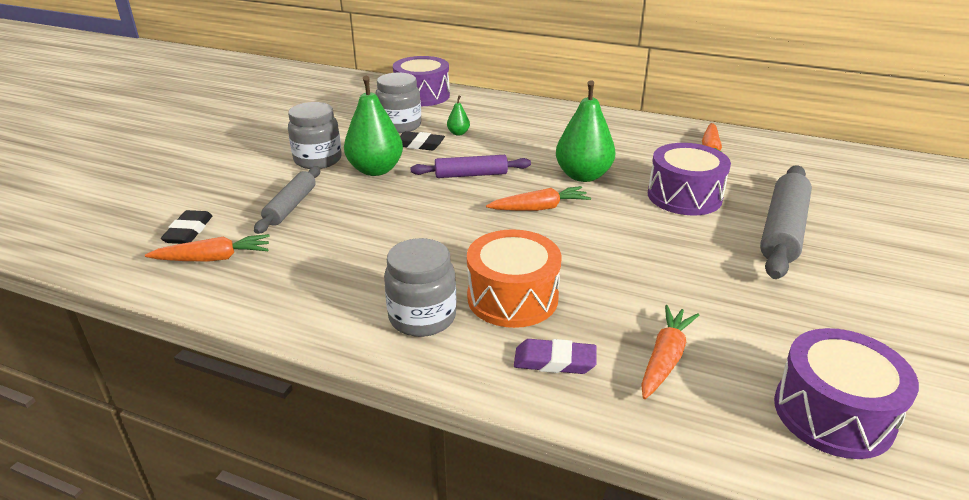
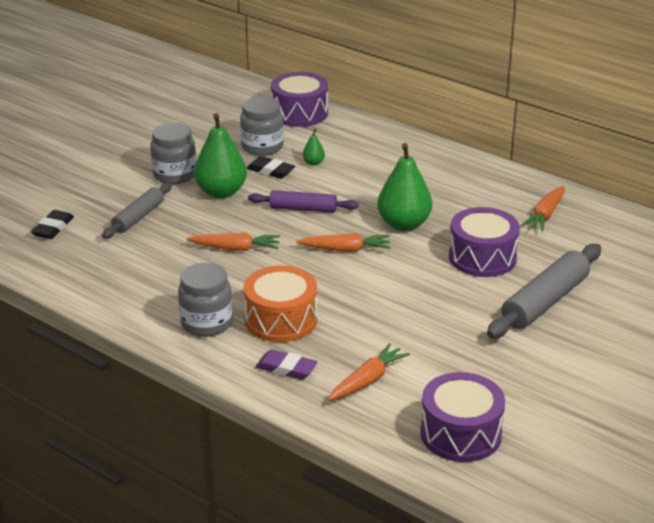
camera: 15 degrees right, 0 degrees up
(213, 258) = (67, 254): orange carrot -> orange carrot (235, 248)

